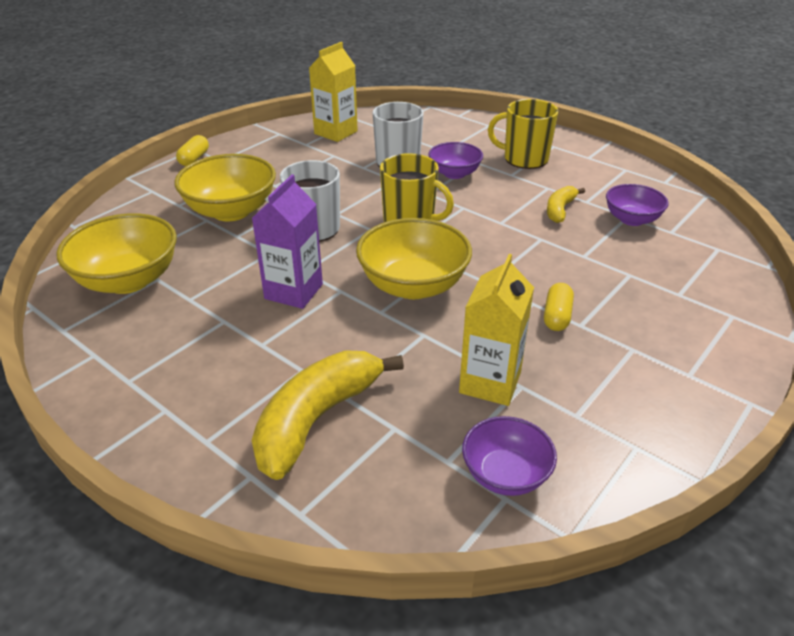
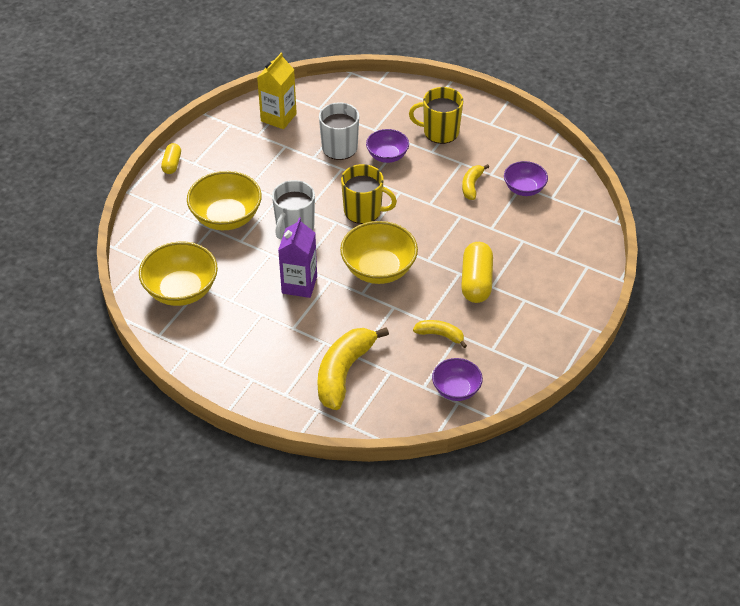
camera: 10 degrees left, 10 degrees up
(490, 382) = (440, 335): yellow carton -> yellow banana
(557, 316) = (476, 282): yellow capsule -> yellow capsule, size x1.76

